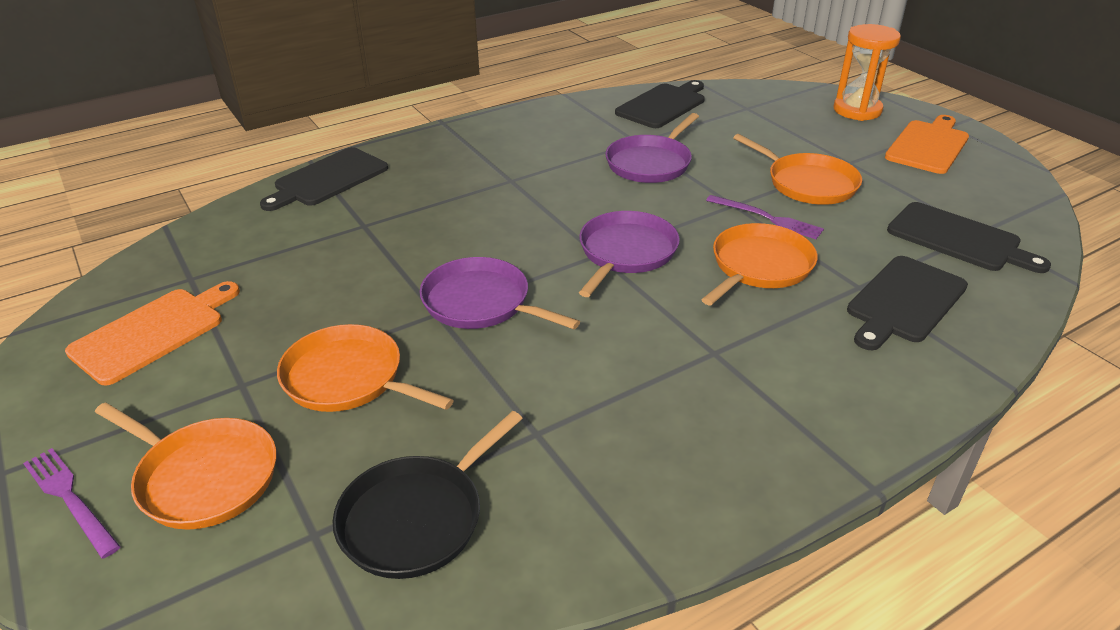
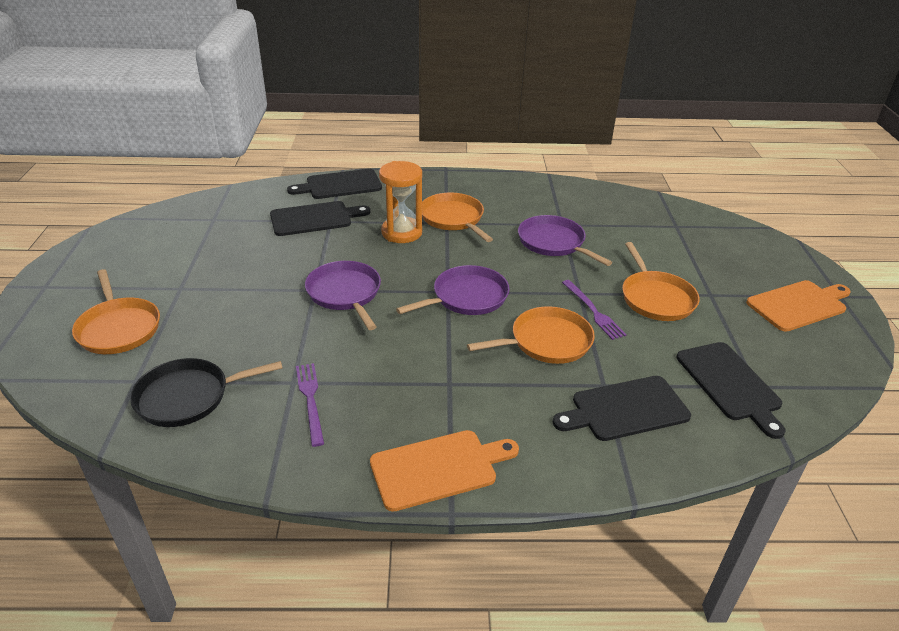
camera: 30 degrees right, 0 degrees up
(70, 498) = (58, 312): purple fork -> purple fork (310, 400)
(153, 332) = (169, 242): orange cutting board -> orange cutting board (438, 468)
(348, 378) = (232, 307): orange pan -> orange pan (453, 218)
(650, 163) = (553, 243): purple pan -> purple pan turned 75 degrees clockwise
(663, 105) = (612, 204): black cutting board -> black cutting board (314, 218)
(857, 110) = (769, 257): orange hourglass -> orange hourglass (401, 232)

